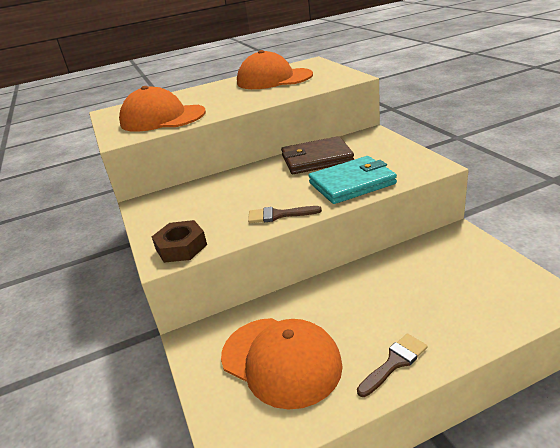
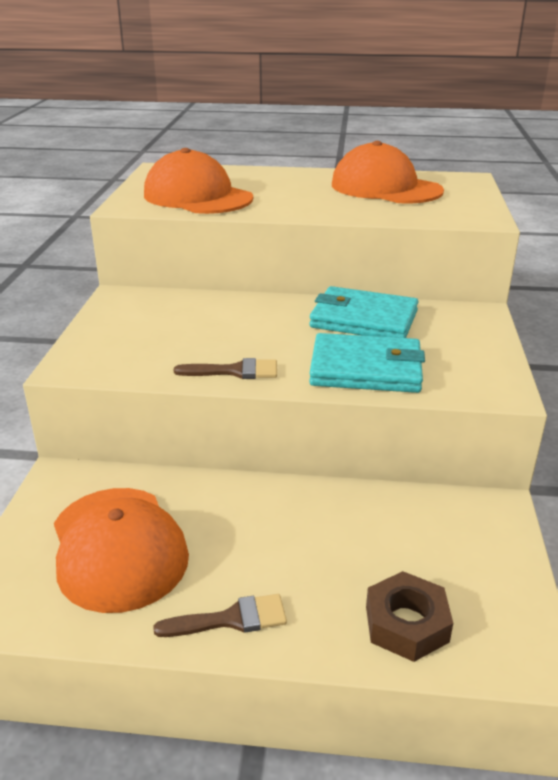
camera: 25 degrees right, 0 degrees up
(181, 247) = (98, 362): brown nut -> brown nut (406, 624)
(278, 215) = (234, 371): brown brush -> brown brush turned 150 degrees clockwise
(316, 159) = (363, 319): brown wallet -> turquoise wallet

